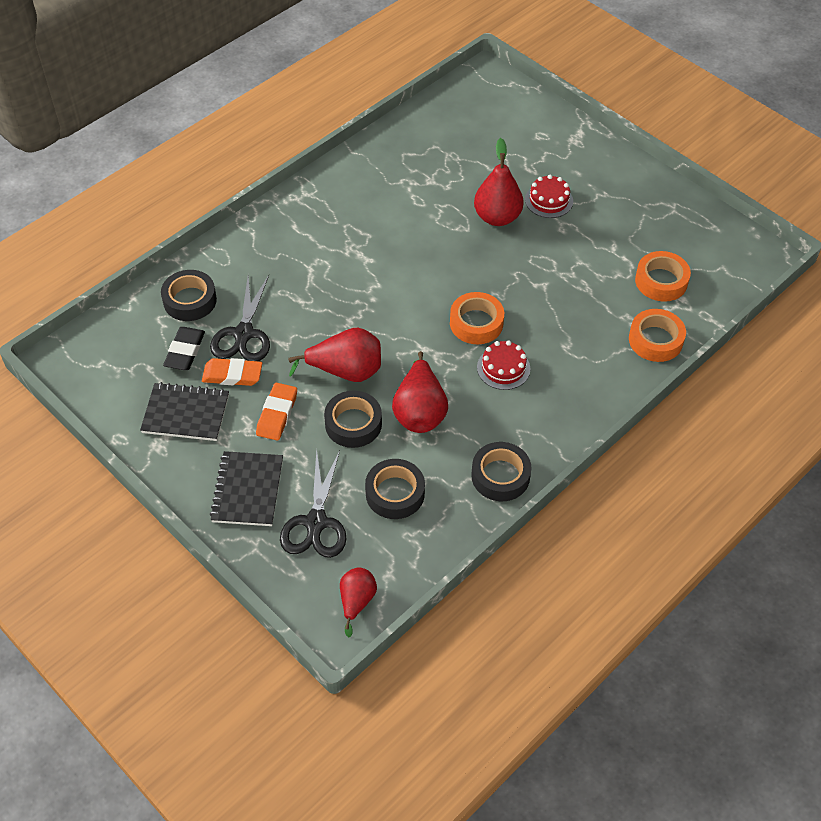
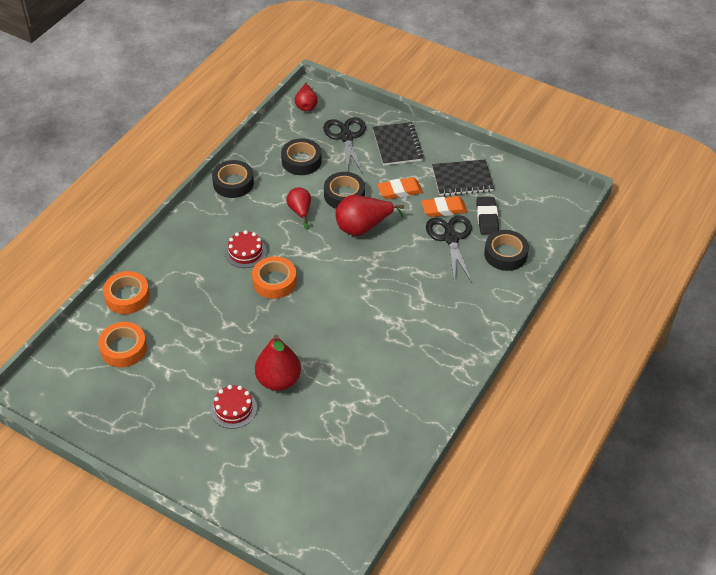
camera: 165 degrees right, 5 degrees down
(277, 414) = (399, 191): orange eraser -> orange eraser turned 75 degrees clockwise
(420, 411) = (300, 211): red pear -> red pear, size x0.61

